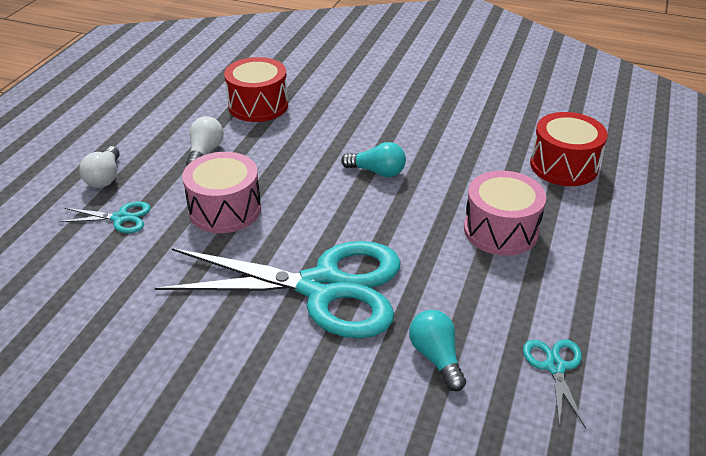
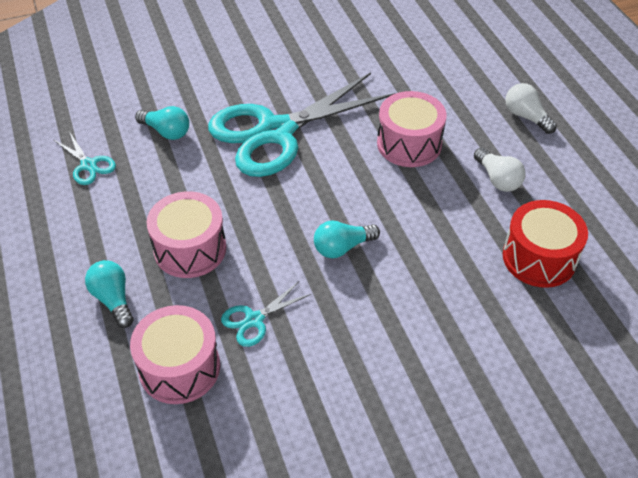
camera: 140 degrees right, 10 degrees up
(120, 218) = (463, 99): turquoise scissors -> turquoise scissors (254, 320)
(563, 166) = (179, 368): red drum -> pink drum
(593, 227) = (113, 299): none -> turquoise light bulb

